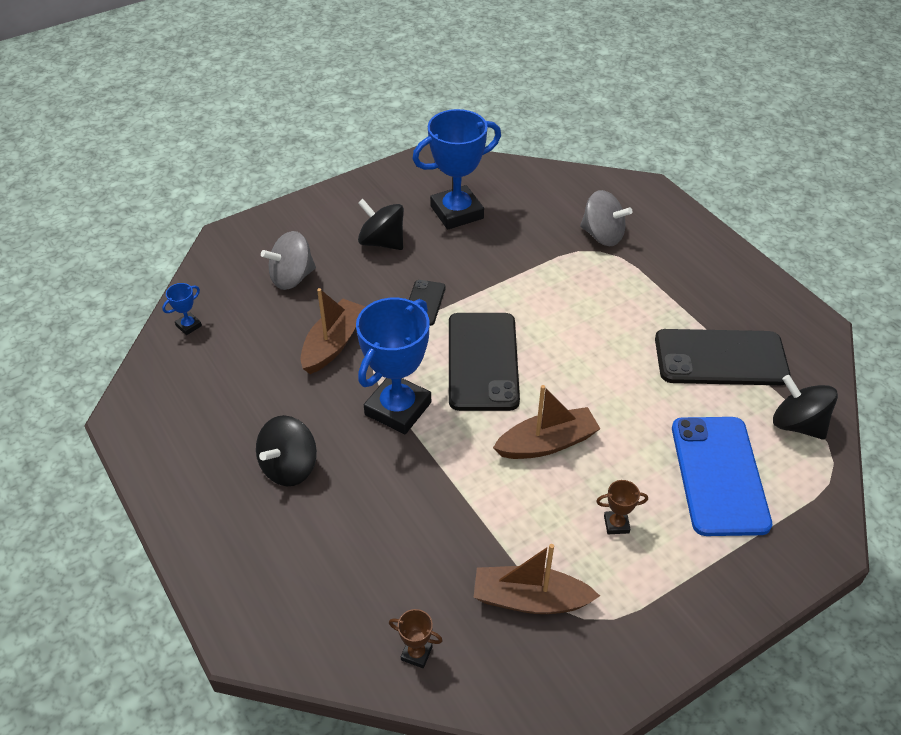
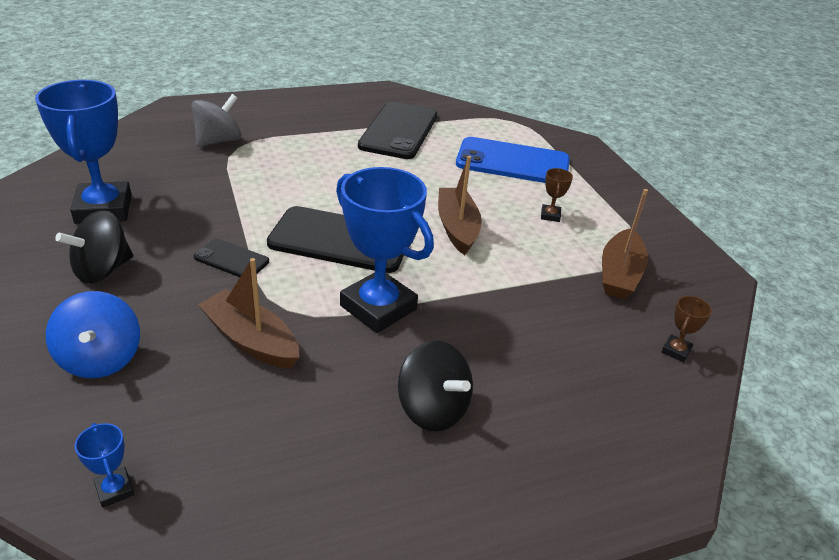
camera: 80 degrees left, 10 degrees down
(292, 278) = (101, 359): grey spinning top -> blue spinning top
(797, 424) = (475, 122): black spinning top -> none

